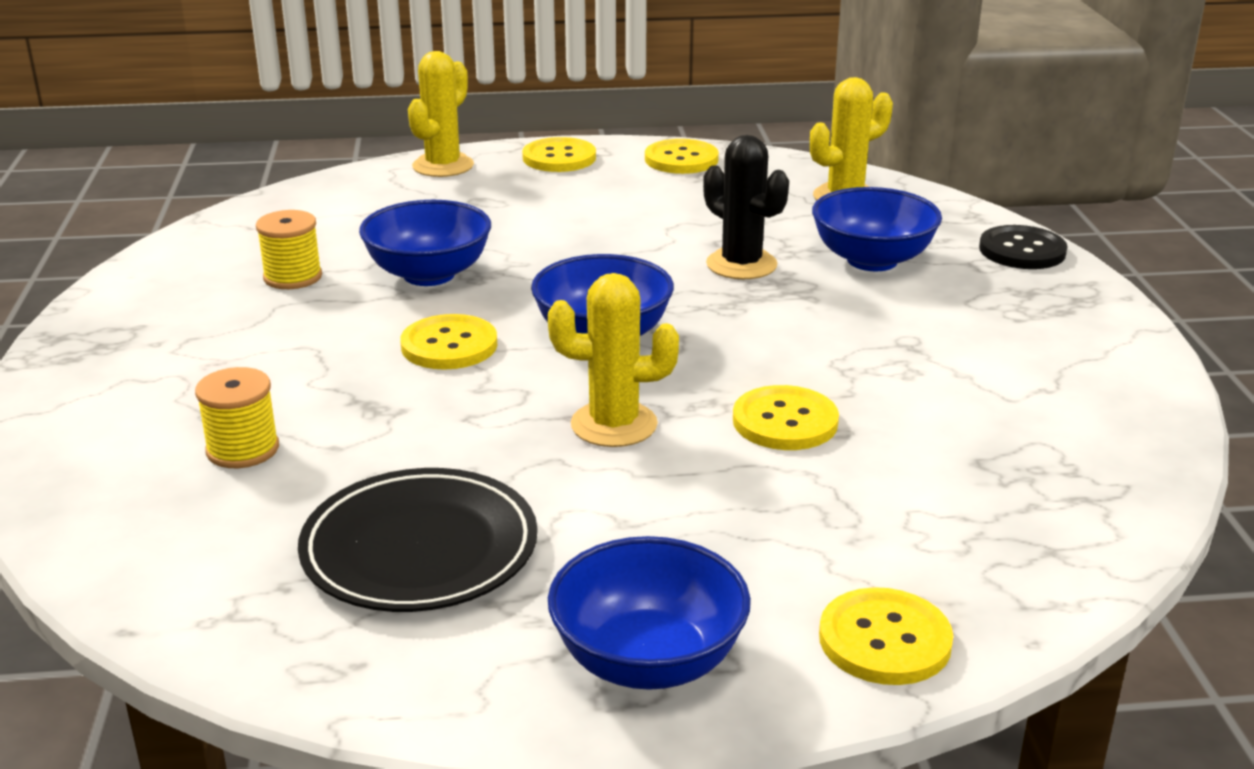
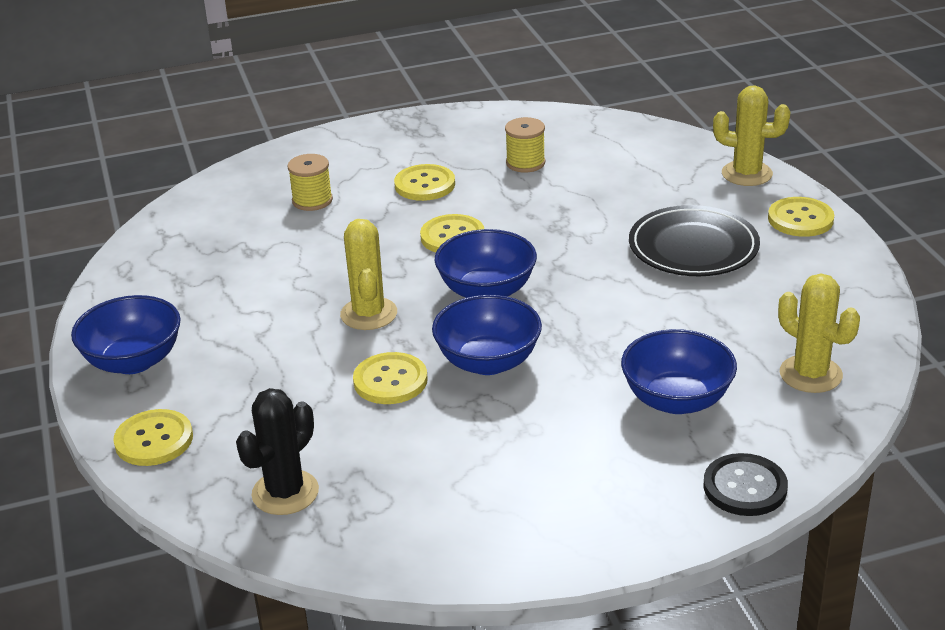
camera: 80 degrees right, 5 degrees up
(420, 549) = (225, 274): black plate -> black plate (693, 247)
(429, 274) = (552, 208): blue bowl -> blue bowl (488, 362)
(681, 159) = (840, 277): yellow button -> yellow button (425, 185)
(741, 264) = (633, 334): black cactus -> black cactus (285, 493)

